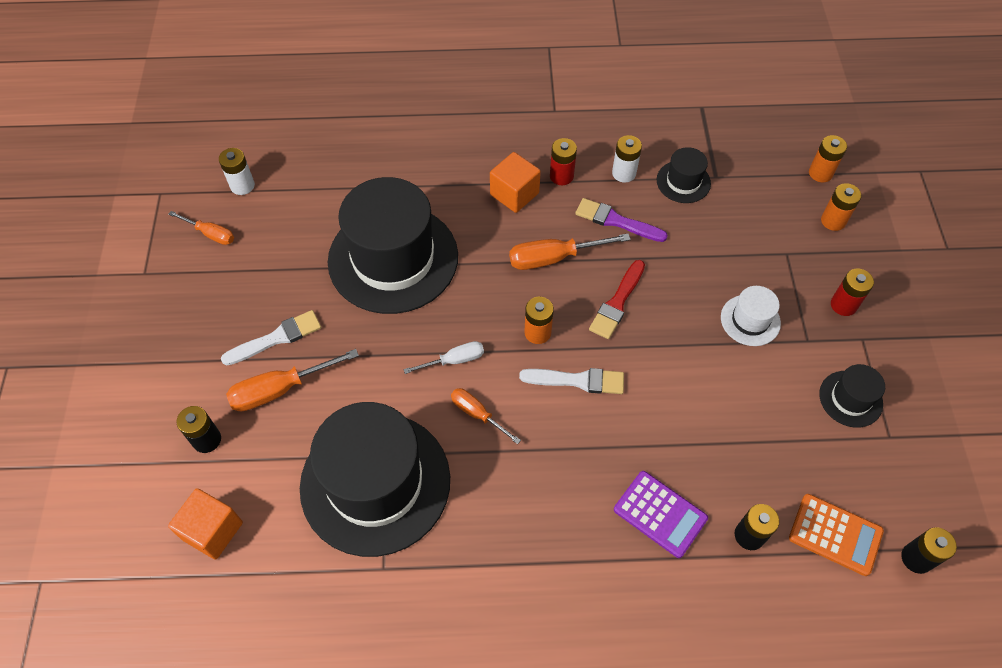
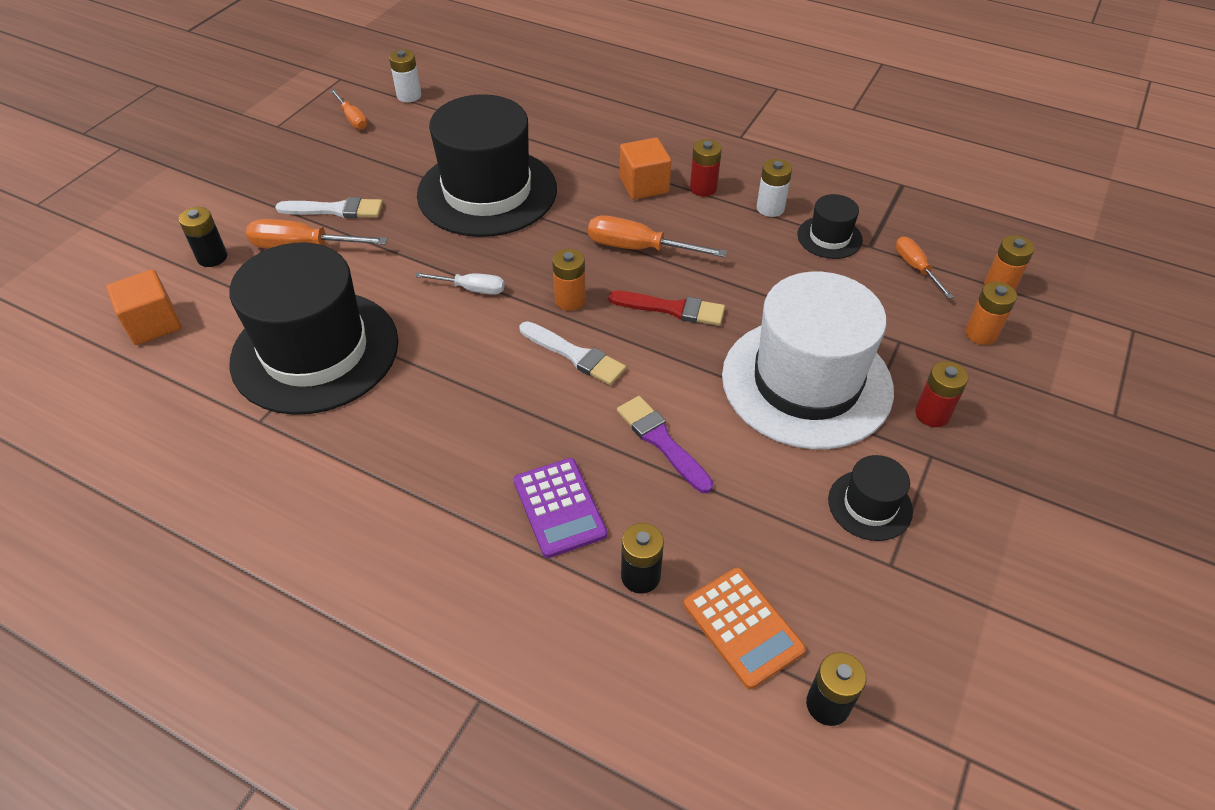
camera: 30 degrees right, 10 degrees down
(477, 414) = (454, 340): orange screwdriver -> orange screwdriver (916, 268)
(616, 221) = (729, 243): purple brush -> purple brush (661, 441)
(617, 303) = (672, 309): red brush -> red brush turned 135 degrees counterclockwise
(750, 320) = (806, 382): white hat -> white hat, size x2.28

